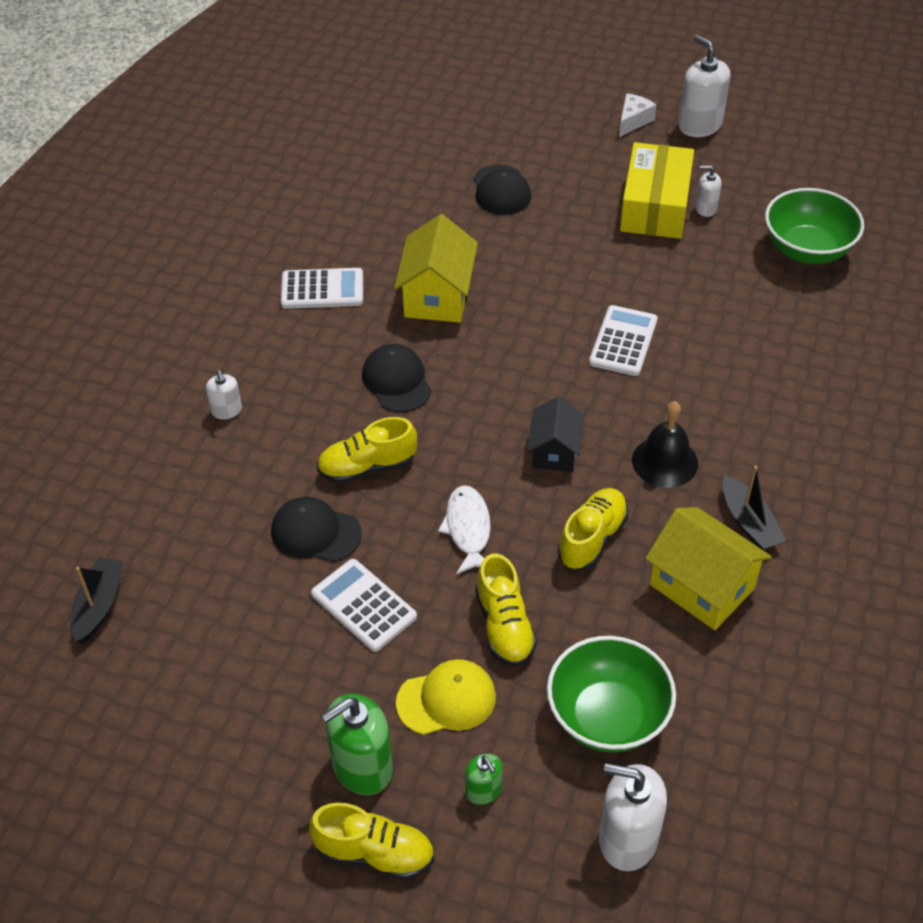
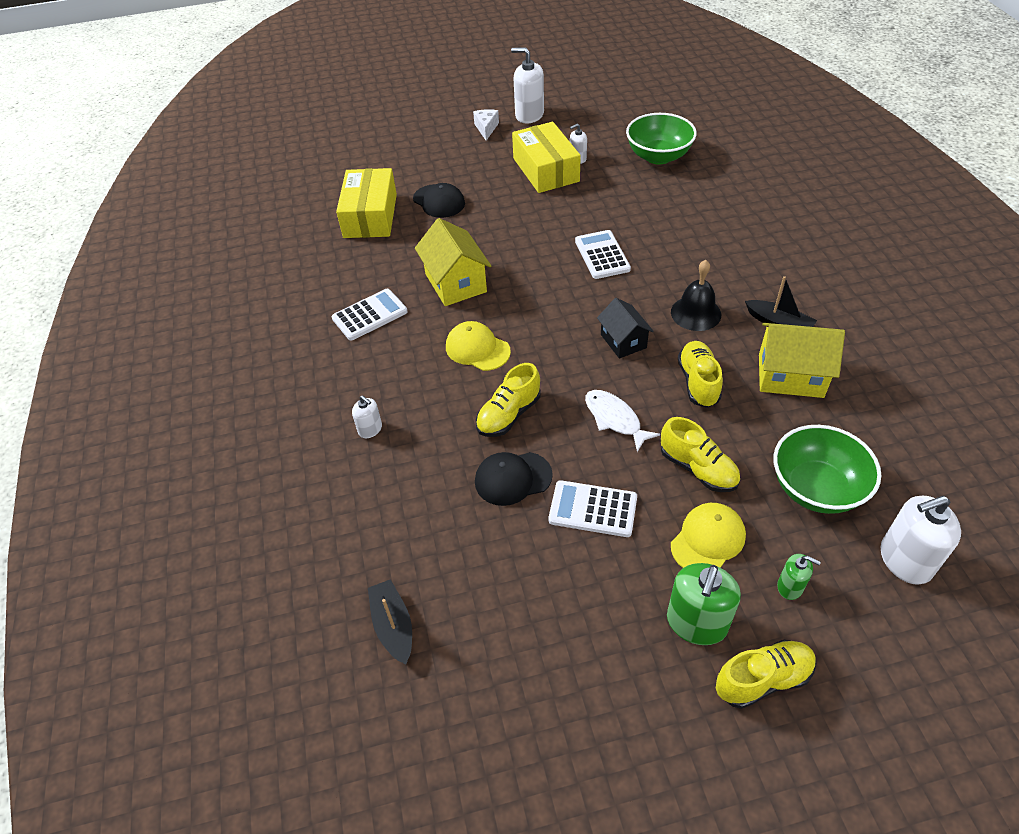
camera: 30 degrees left, 0 degrees up
(397, 381) = (477, 349): black cap -> yellow cap
(414, 174) = (370, 216): none -> yellow box

